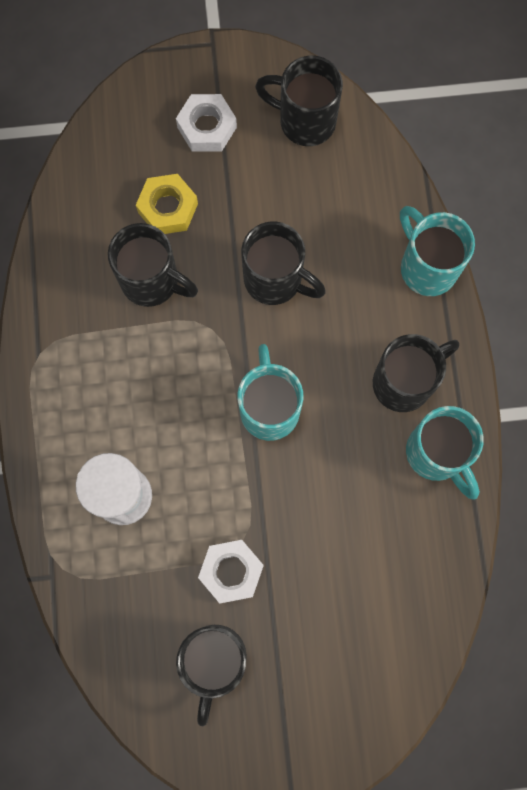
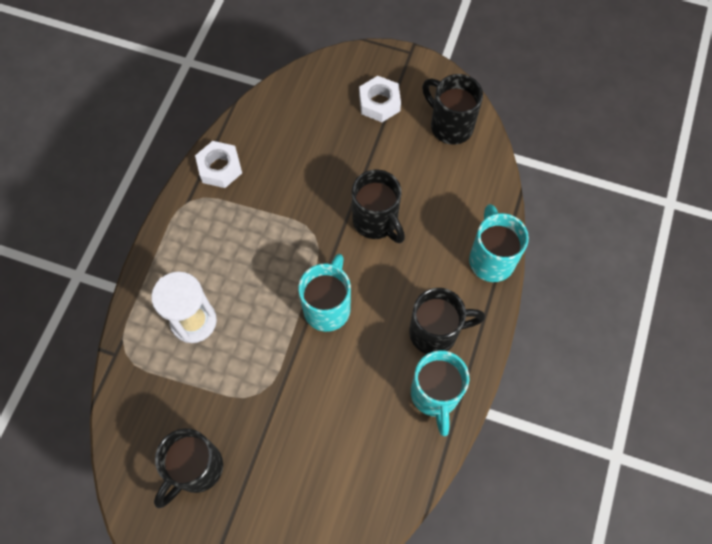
camera: 25 degrees right, 10 degrees down
(152, 281) = (290, 186): black mug -> none
(168, 208) = (326, 143): yellow nut -> none
(231, 572) = (241, 410): white nut -> white nut (220, 168)

